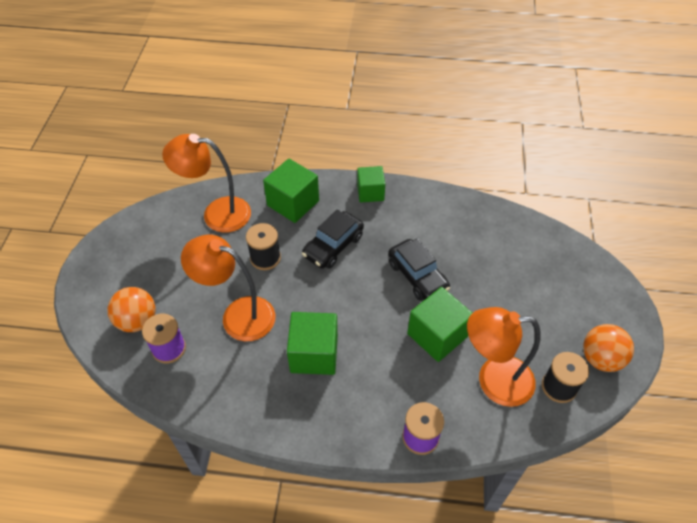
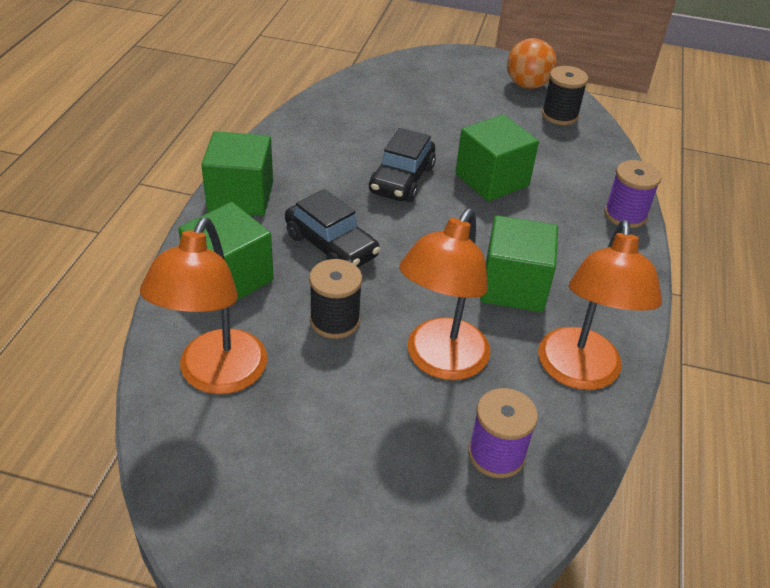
camera: 85 degrees left, 10 degrees down
(137, 321) = (436, 501): orange ball -> none
(370, 192) = (240, 196): green cube -> green cube, size x1.51
(417, 276) = (402, 180): black car -> black car turned 135 degrees clockwise
(493, 380) = (553, 152): orange lamp -> orange lamp (579, 373)

